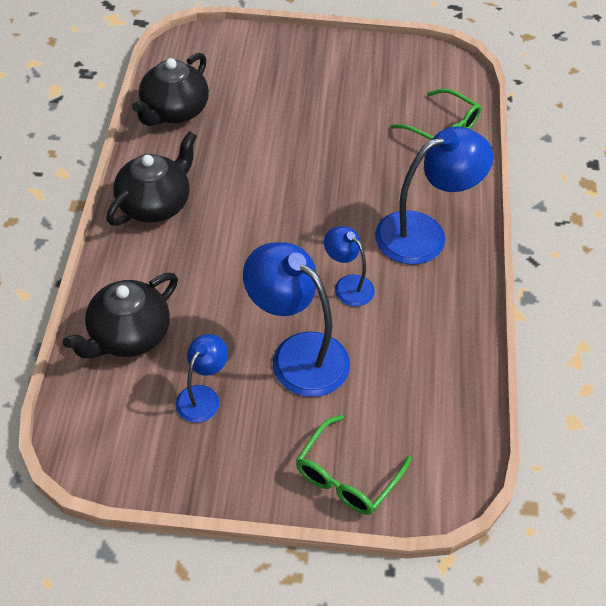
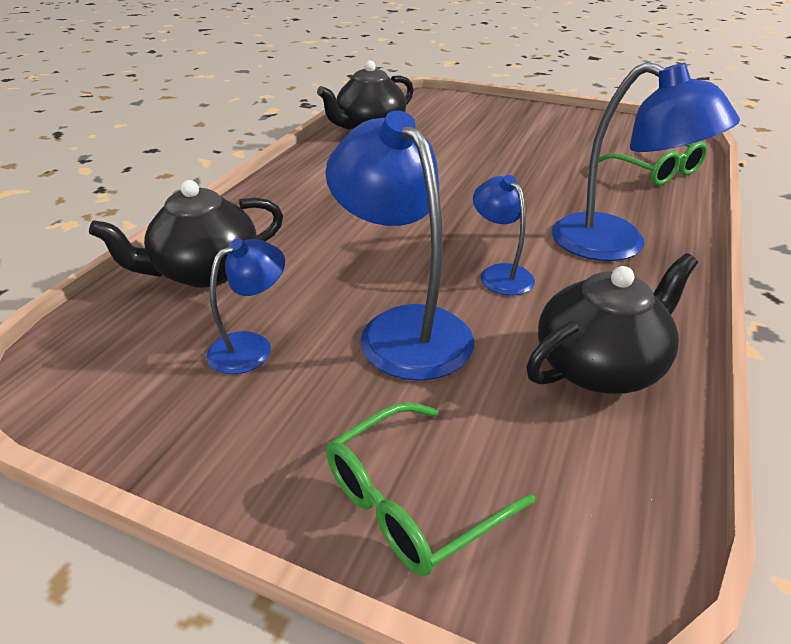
camera: 20 degrees right, 15 degrees down
(155, 204) = (311, 180): black teapot -> black teapot (599, 366)
(424, 233) = (616, 244): blue lamp -> blue lamp turned 45 degrees clockwise

